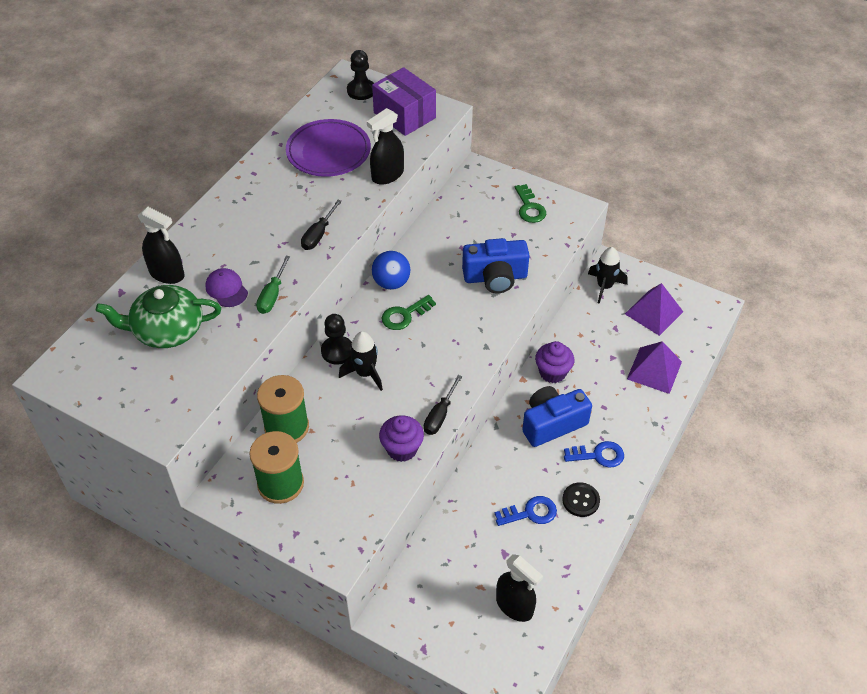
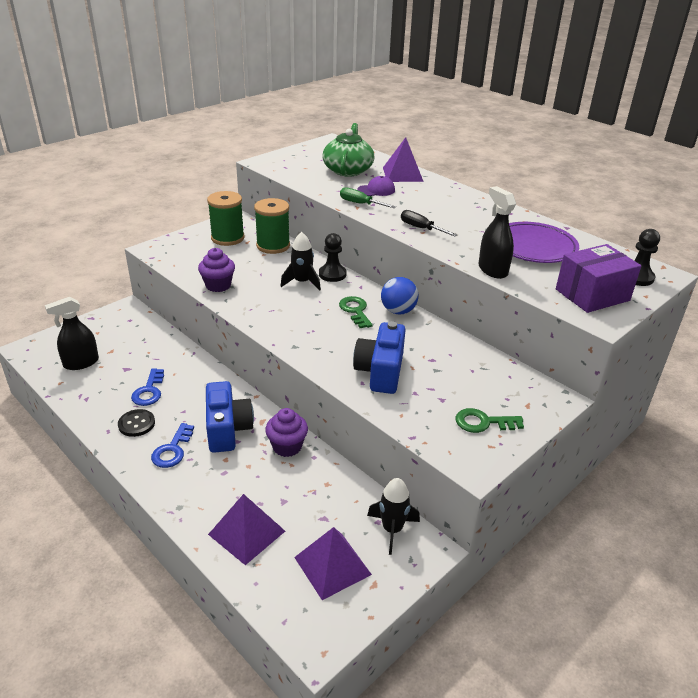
camera: 105 degrees right, 15 degrees down
(167, 274) = (402, 174): black spray bottle -> purple pyramid
(440, 415) = (236, 308): black screwdriver -> none

